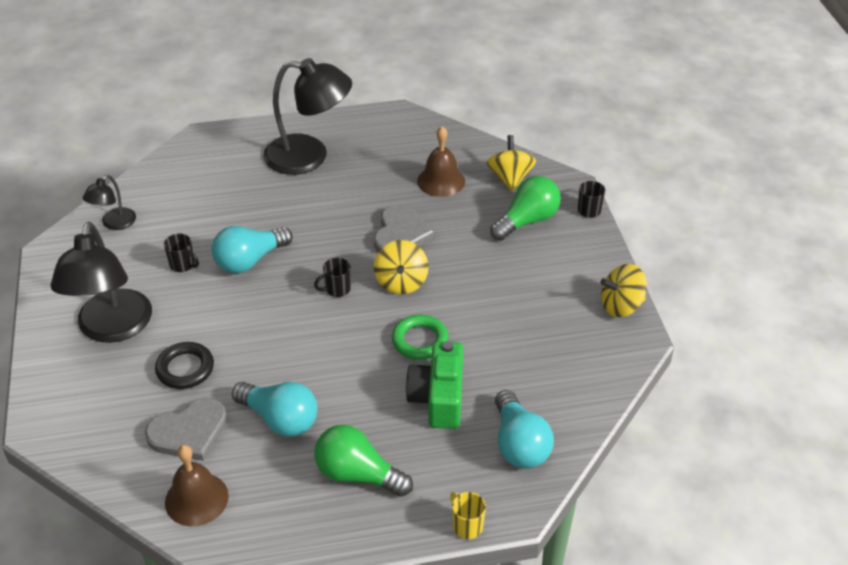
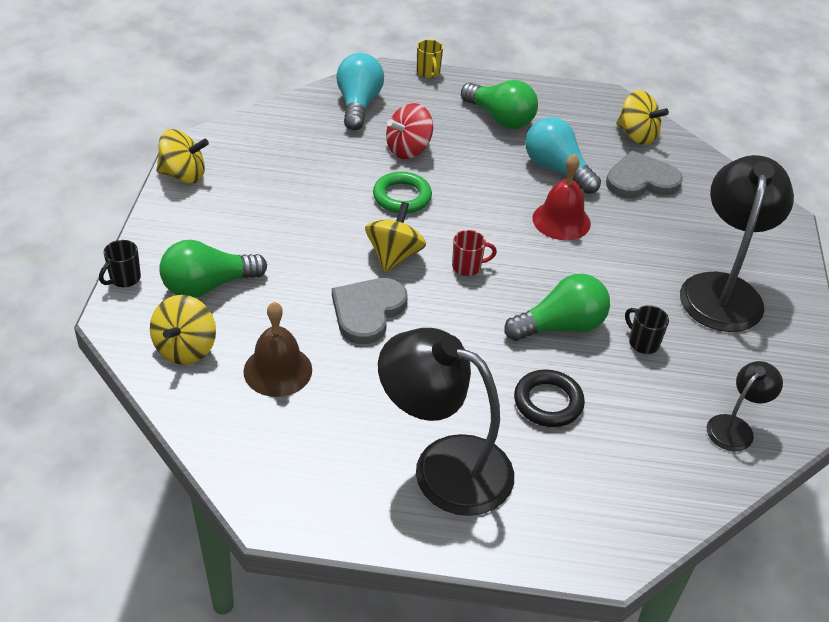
camera: 165 degrees left, 0 degrees up
(185, 369) = (643, 231): black ring -> black ring (548, 402)
(196, 499) = (636, 135): brown bell -> yellow spinning top
(249, 260) = (561, 326): turquoise light bulb -> green light bulb
(265, 358) = (561, 220): none -> red bell
(337, 289) = (467, 267): black mug -> red mug
(438, 398) = (408, 149): green camera -> red spinning top

